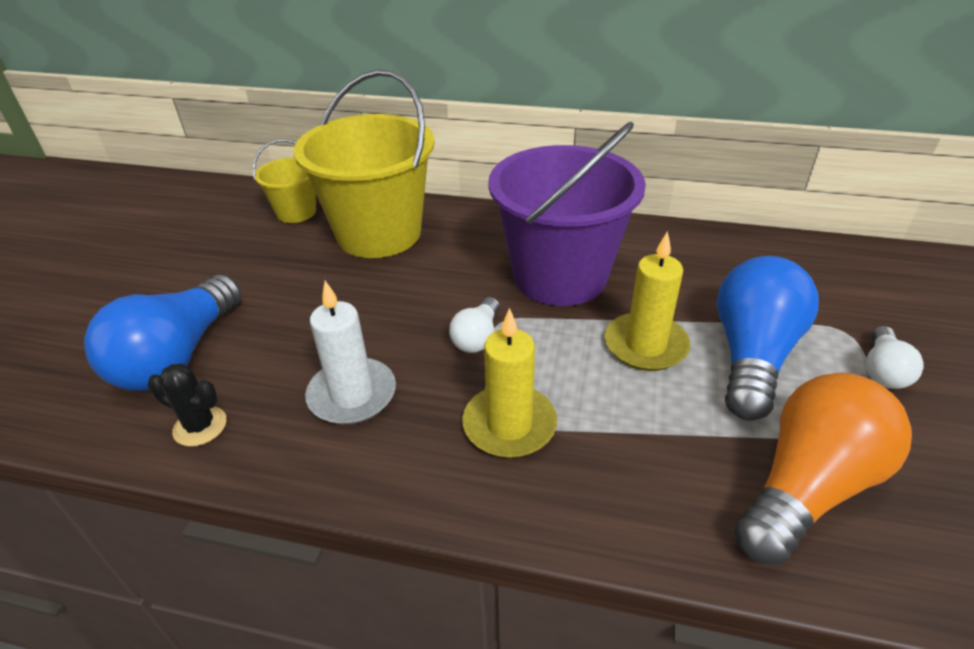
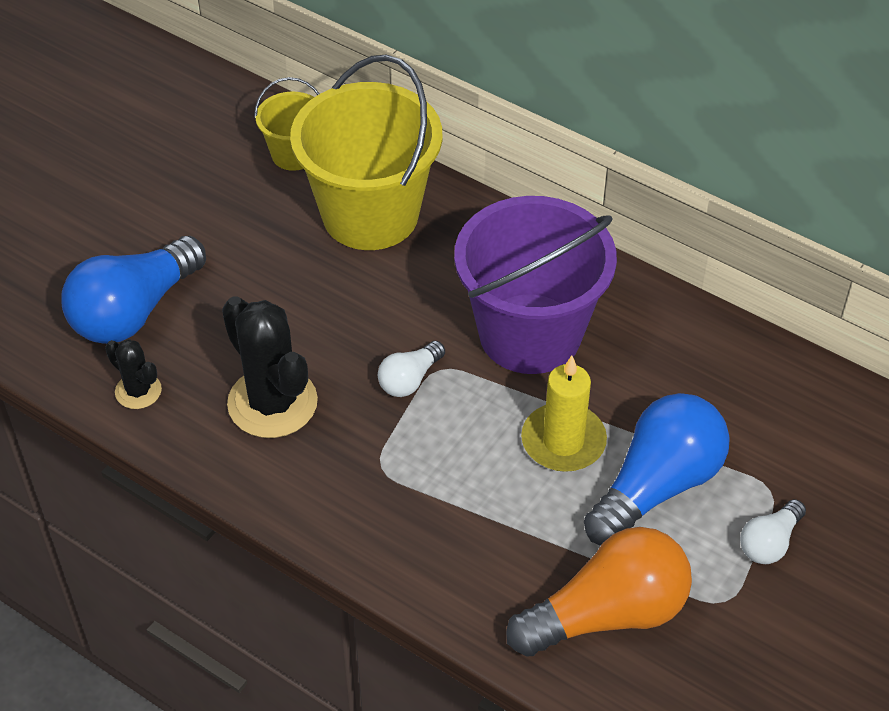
camera: 20 degrees right, 10 degrees up
(352, 395) = (272, 403): white candle -> black cactus
(509, 425) = (393, 477): yellow candle -> none

